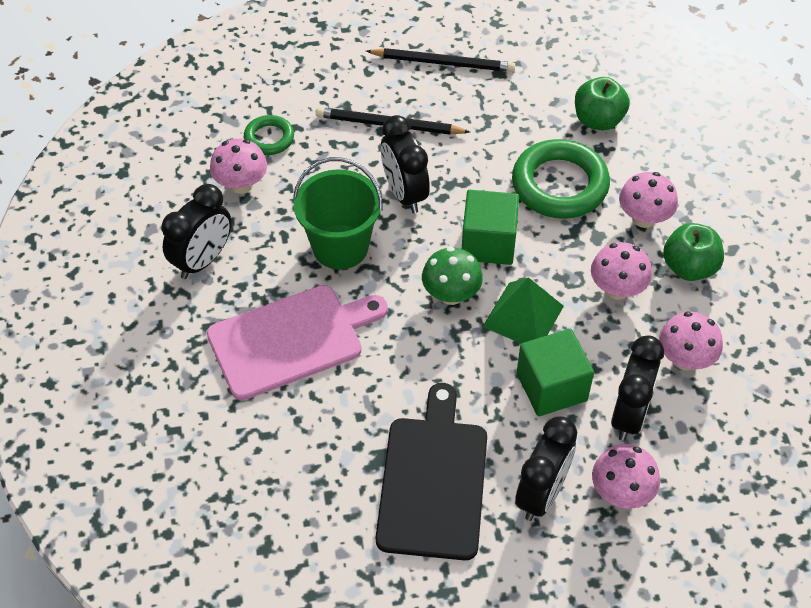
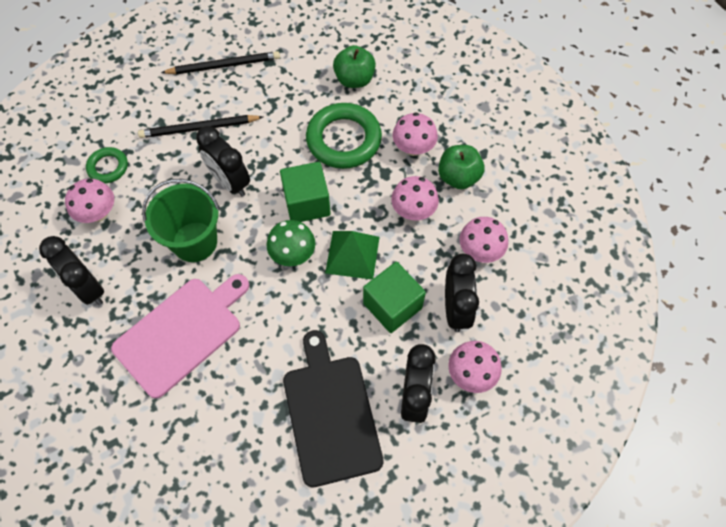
camera: 20 degrees left, 10 degrees up
(203, 260) = (88, 288): black clock -> black clock turned 120 degrees clockwise

